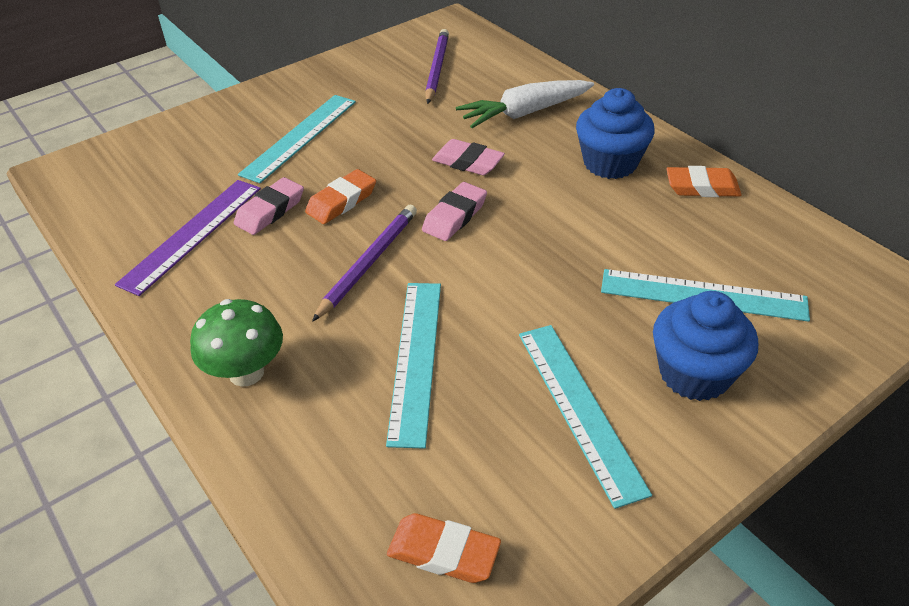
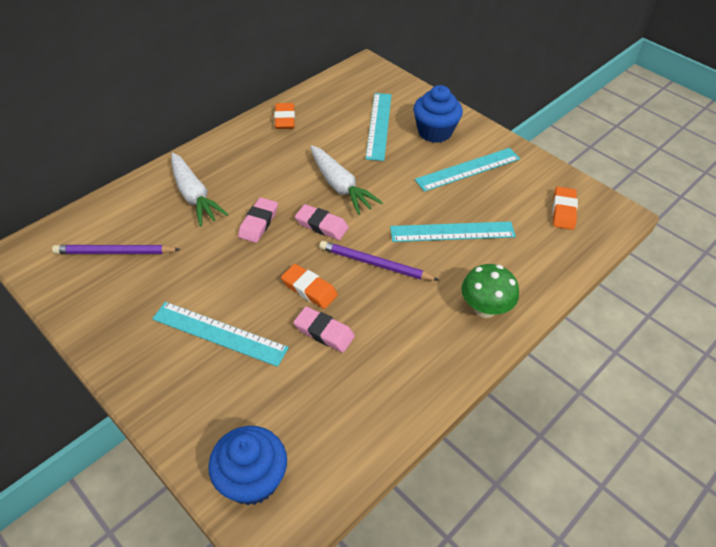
camera: 100 degrees left, 5 degrees up
(192, 234) = (358, 379): purple ruler -> none
(536, 238) = (340, 186): none -> white carrot
(610, 163) = (259, 155): blue cupcake -> blue cupcake (252, 479)

